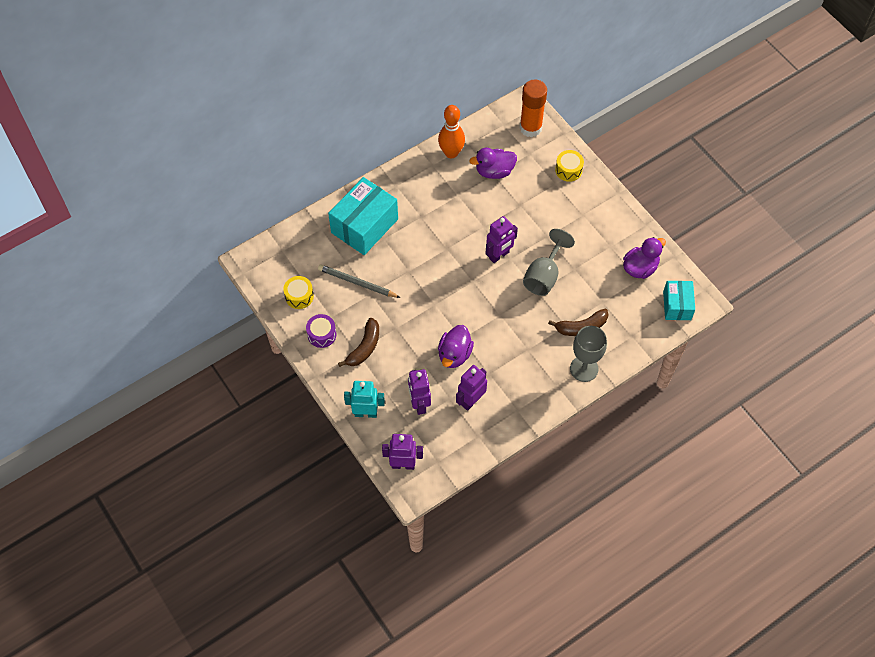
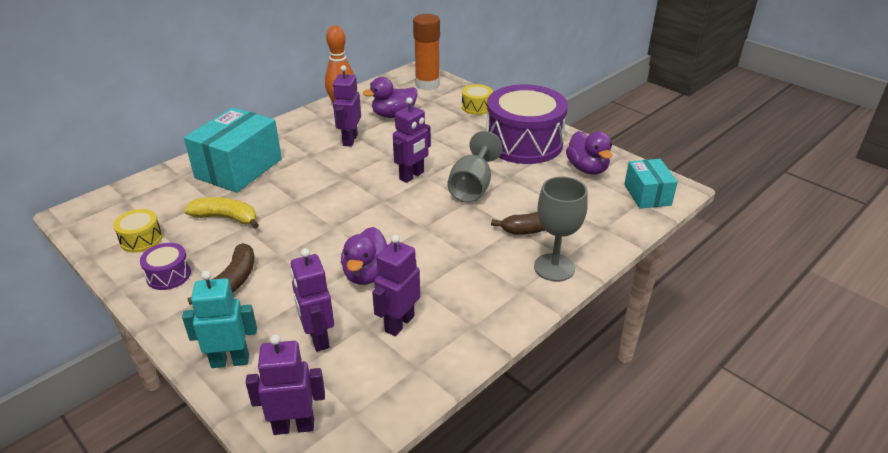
camera: 10 degrees left, 25 degrees down
(357, 283) = (226, 218): grey pencil -> yellow banana
(454, 201) = (349, 140): none -> purple robot
(597, 227) = (524, 143): none -> purple drum
(640, 268) = (587, 169): purple duck -> purple duck turned 120 degrees clockwise

